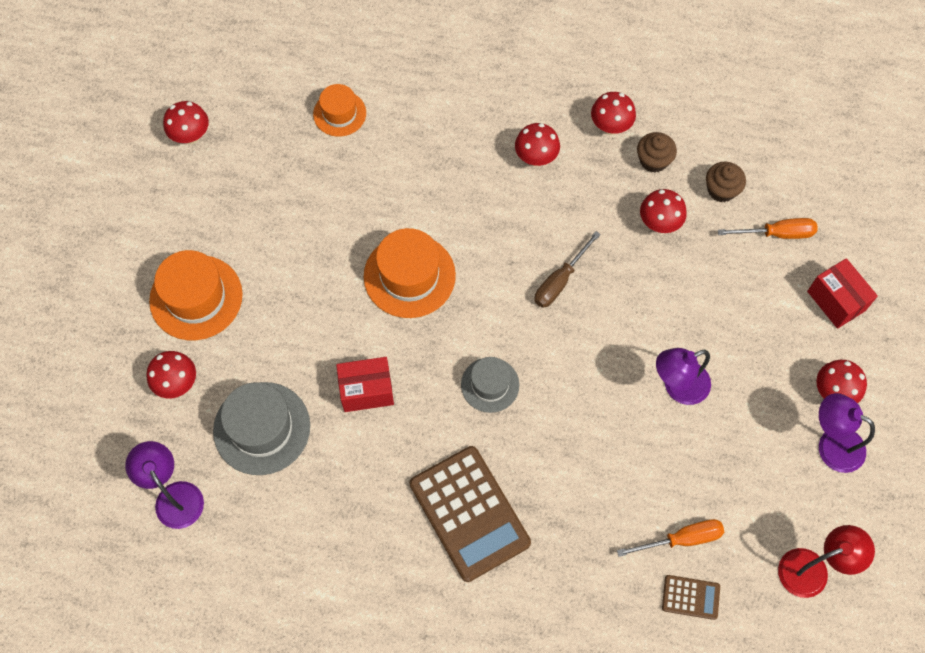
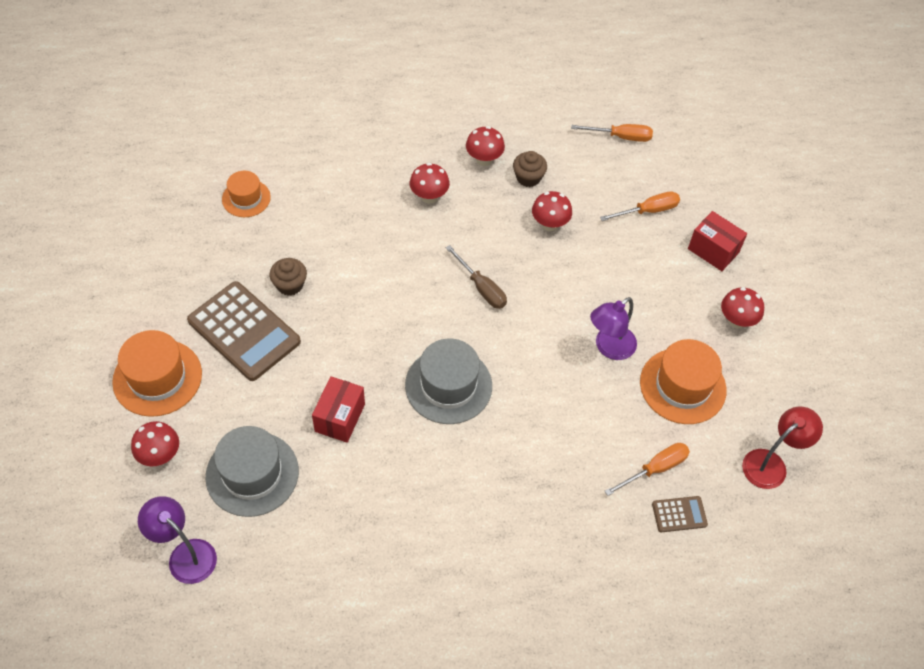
camera: 20 degrees left, 10 degrees down
(191, 136) = (114, 245): red mushroom -> none
(366, 391) = (340, 418): red box -> red box turned 45 degrees counterclockwise
(409, 276) = (349, 314): orange hat -> orange hat (682, 386)
(469, 513) = (465, 496): brown calculator -> brown calculator (244, 331)
(490, 385) = (448, 385): grey hat -> grey hat, size x1.63
(560, 281) = (481, 288): brown screwdriver -> brown screwdriver turned 60 degrees counterclockwise
(721, 190) = (591, 188): brown cupcake -> brown cupcake (290, 285)
(776, 134) = (621, 137): none -> orange screwdriver
(831, 444) = (750, 361): purple lamp -> none

